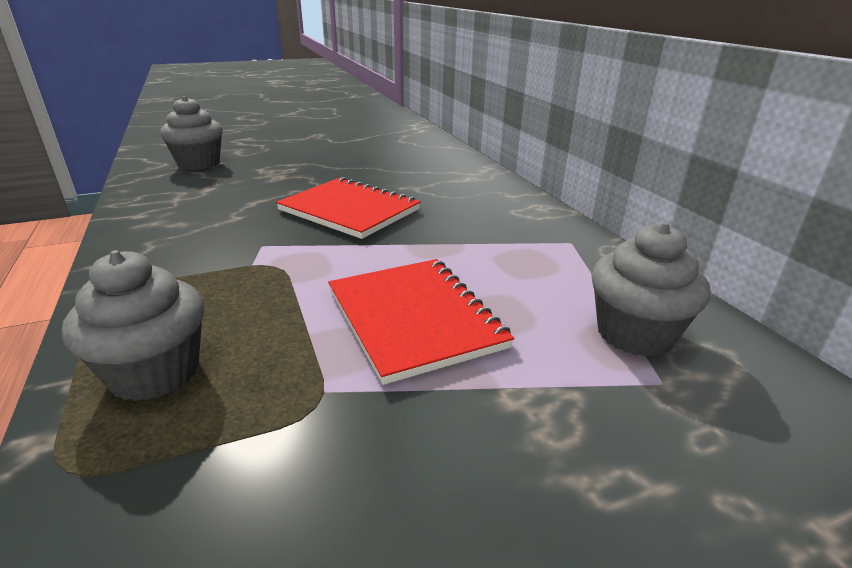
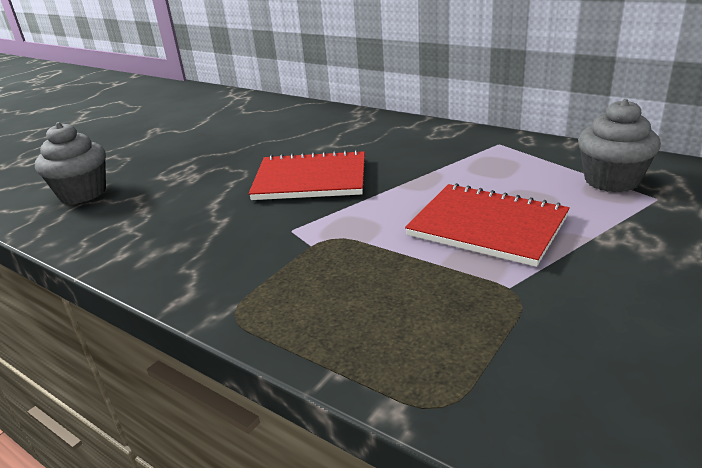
camera: 30 degrees left, 0 degrees up
(155, 372) = (385, 335): grey cupcake -> none

